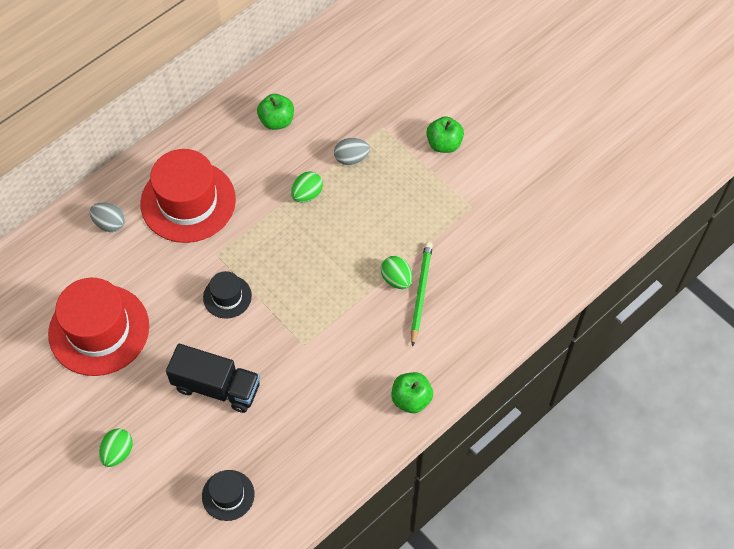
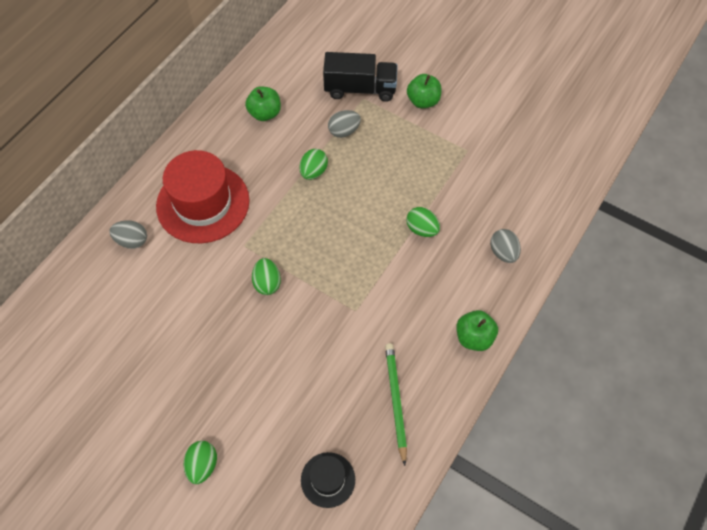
camera: 15 degrees left, 0 degrees up
(99, 330) = (149, 346): red hat -> none
(216, 387) = (283, 373): black truck -> black truck (360, 89)
(227, 296) = (267, 283): black hat -> green egg
(421, 293) = (448, 236): green pencil -> green pencil (396, 401)
(470, 322) = (503, 252): none -> grey egg

